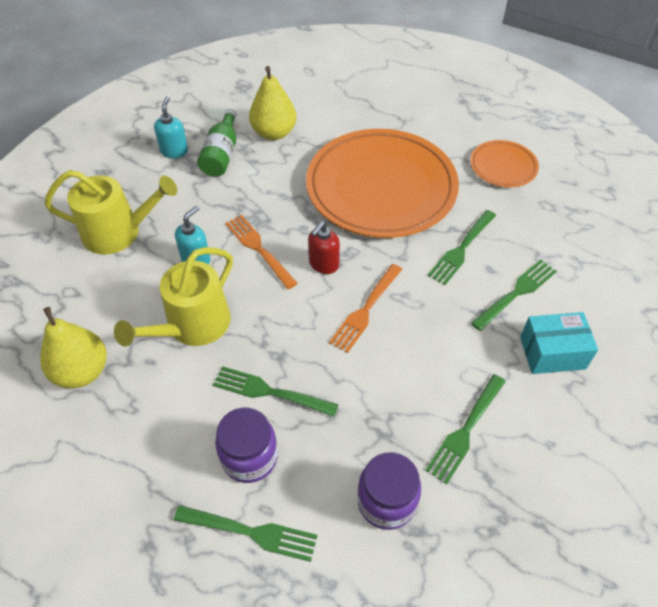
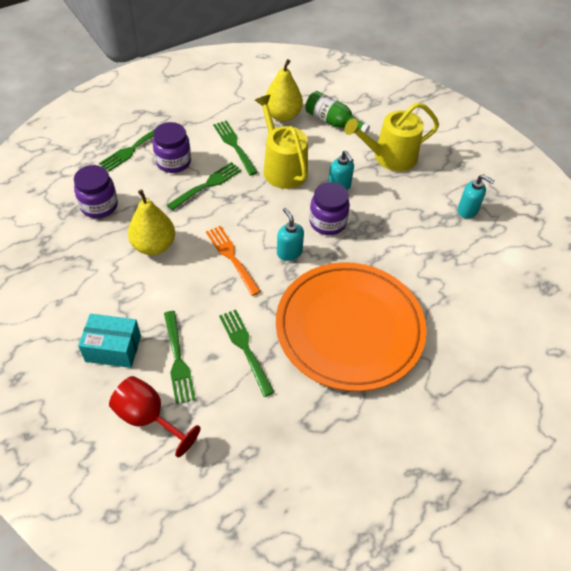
camera: 115 degrees right, 0 degrees up
(118, 232) = (390, 157): yellow watering can -> yellow watering can turned 45 degrees clockwise
(221, 154) = (449, 237): green bottle -> green bottle (332, 121)
(259, 249) = (327, 222): orange fork -> purple jar
(274, 133) = (463, 283): yellow pear -> yellow pear (154, 245)
(323, 264) = (289, 252): red soap dispenser -> turquoise soap dispenser
(466, 429) = (105, 264): green fork -> green fork (235, 146)
(503, 166) = (322, 447): orange plate -> none
(552, 353) = (113, 348): turquoise box -> turquoise box turned 75 degrees clockwise
(585, 284) = (148, 418): none -> red goblet

